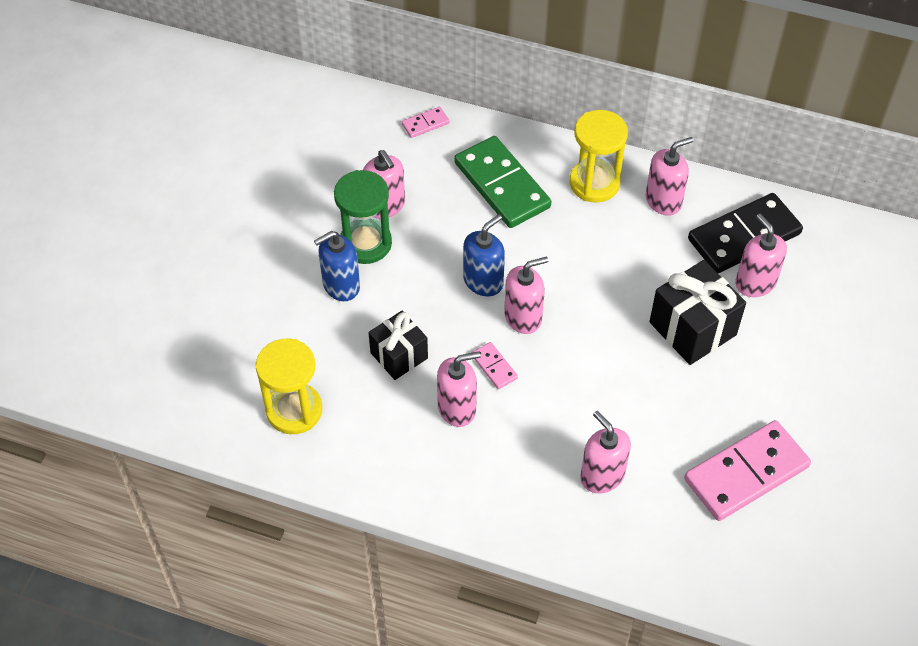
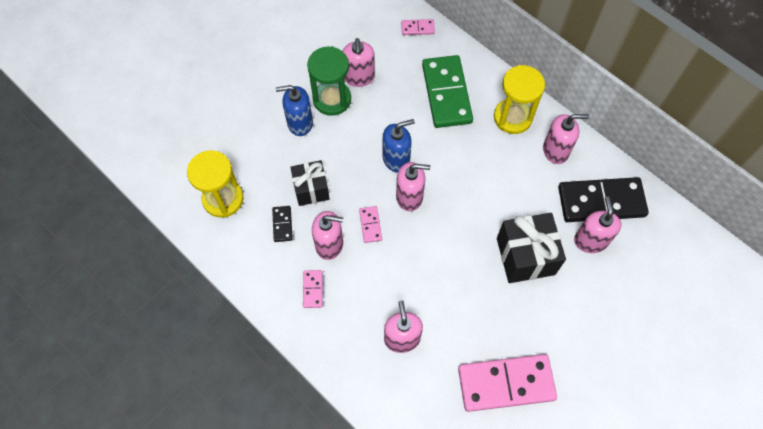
camera: 25 degrees right, 10 degrees up
(386, 409) = (282, 224): none -> black domino
(465, 467) = (312, 289): none -> pink domino

